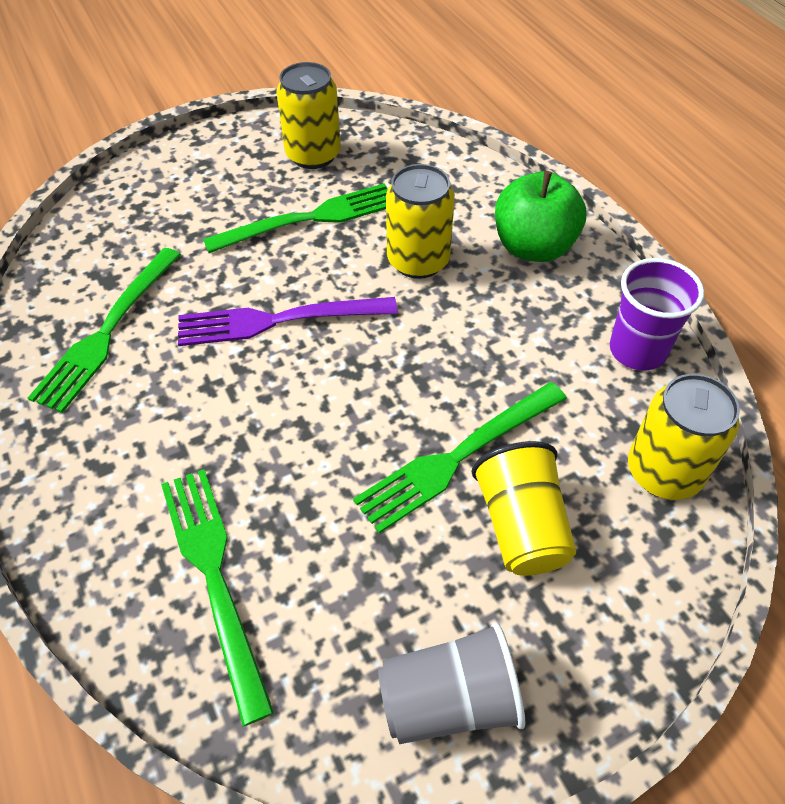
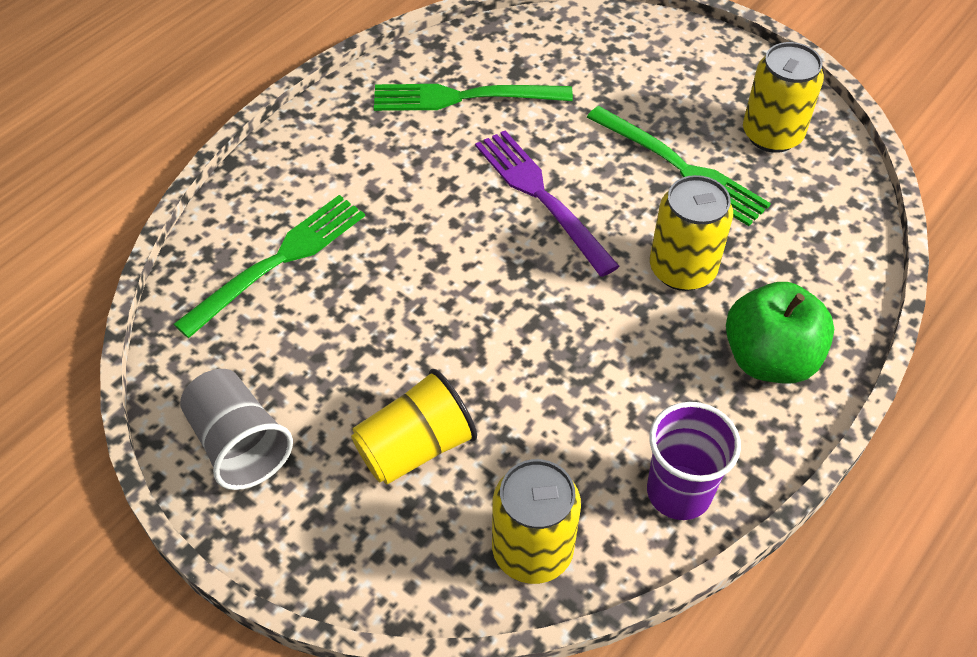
camera: 65 degrees right, 0 degrees up
(457, 458) = (462, 378): green fork -> none

